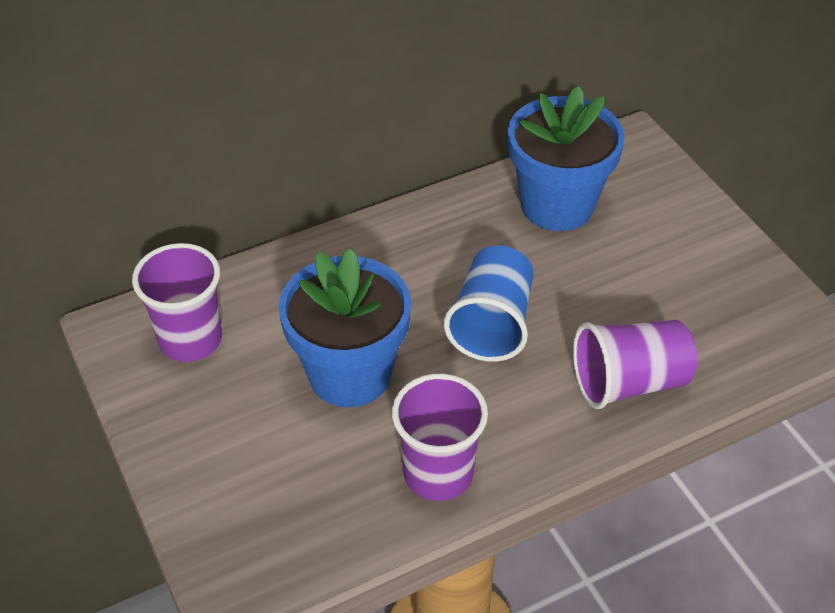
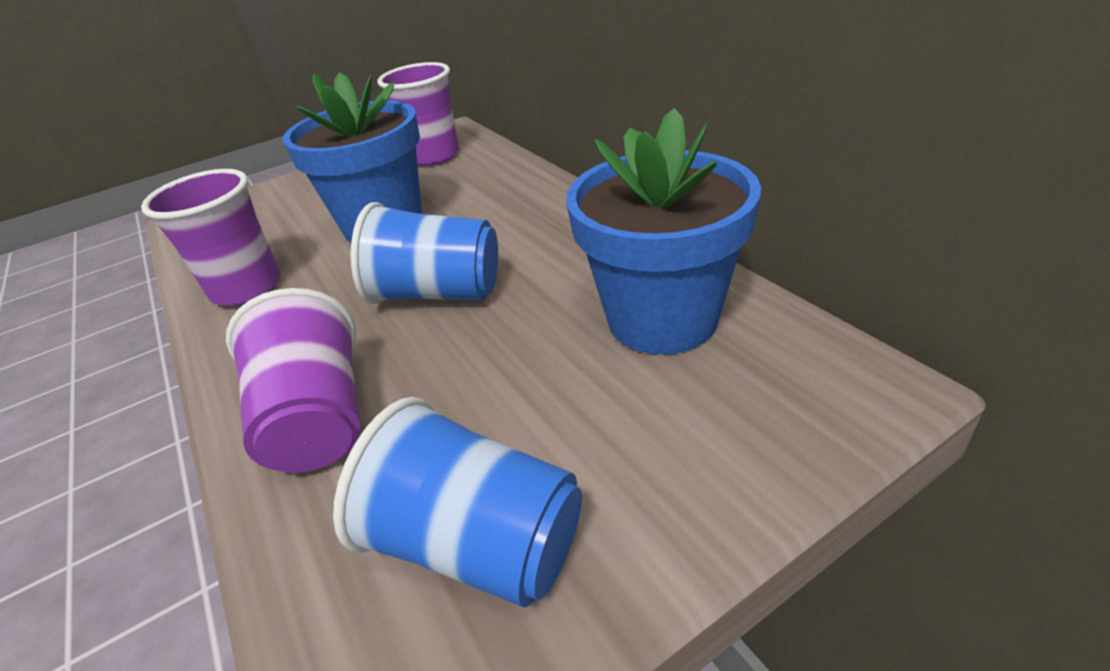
camera: 90 degrees right, 10 degrees down
(727, 298) = (478, 544): none -> blue cup

